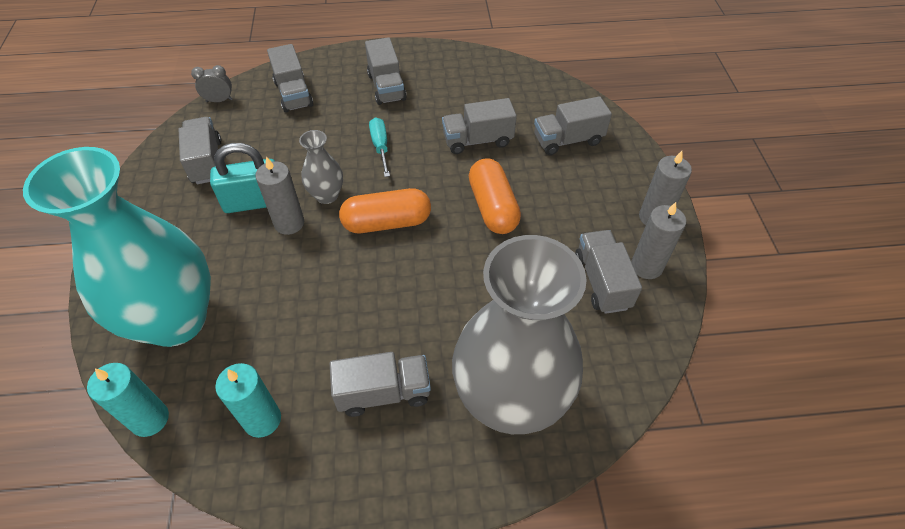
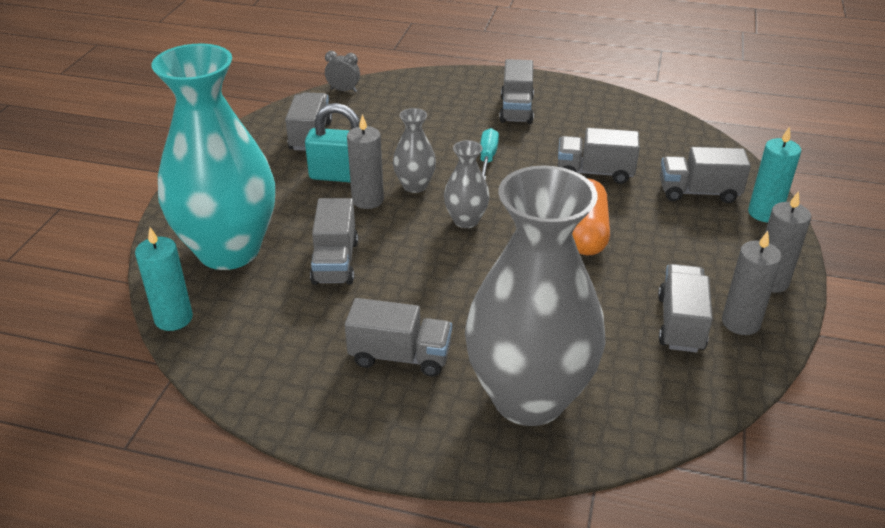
camera: 20 degrees right, 15 degrees down
(262, 420) = (274, 346): turquoise candle -> turquoise candle (764, 213)
(293, 94) = (418, 98): grey truck -> grey truck (335, 262)
(387, 222) = (466, 220): orange capsule -> grey vase

